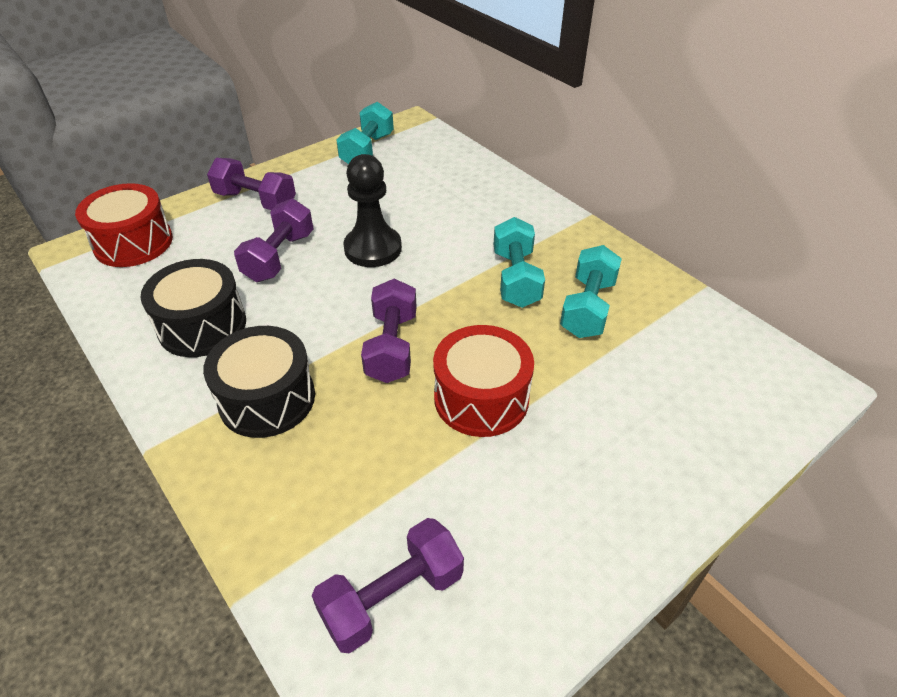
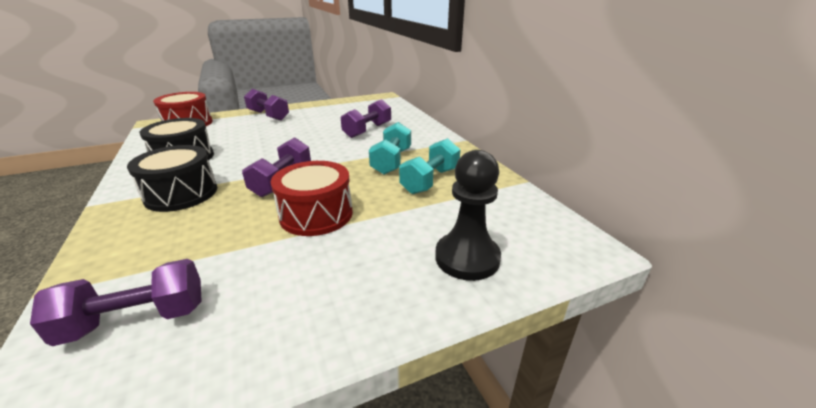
camera: 15 degrees right, 15 degrees down
(279, 257) = (257, 137): purple dumbbell -> purple dumbbell (367, 130)
(367, 150) = (349, 104): turquoise dumbbell -> none
(373, 248) = (314, 139): black pawn -> black pawn (467, 258)

